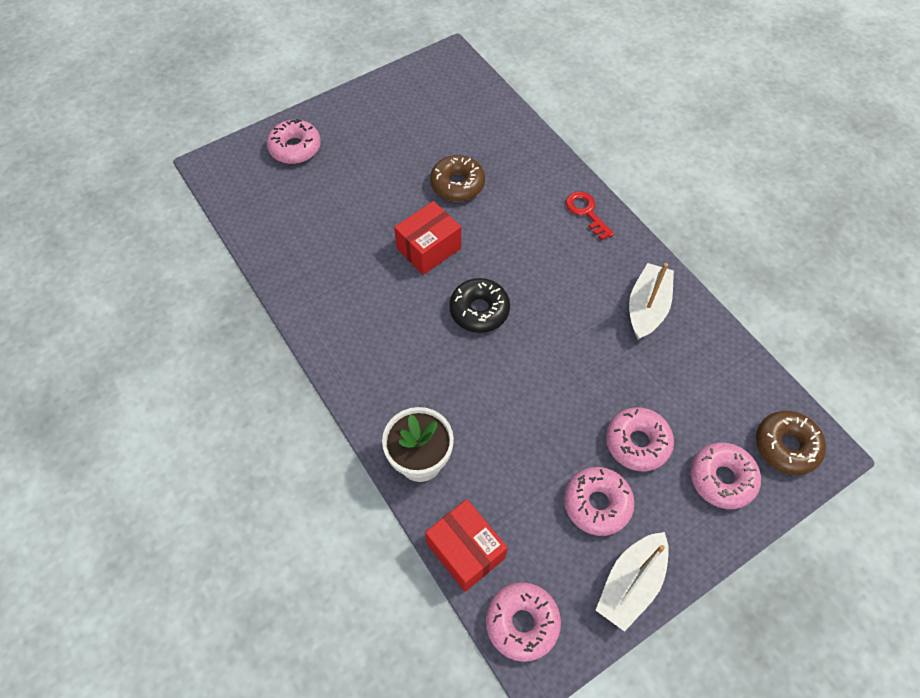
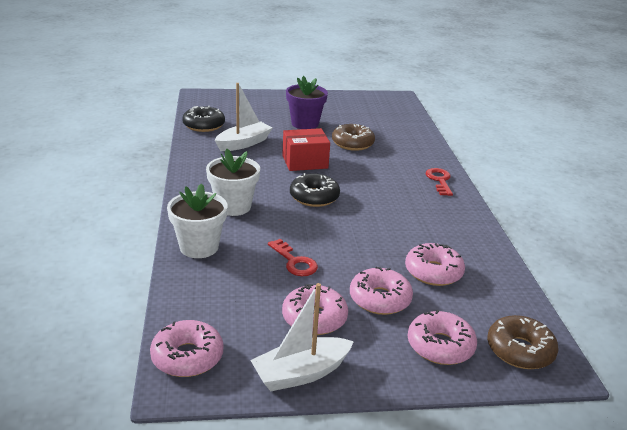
camera: 25 degrees right, 30 degrees down
(264, 231) = (204, 125): none -> black donut
(295, 148) = (258, 103): pink donut -> pink donut (433, 272)
(379, 168) = (305, 124): none -> purple flower pot
(407, 372) = (233, 206): none -> white flower pot
(465, 551) = (184, 301): red box -> none
(527, 431) = (294, 262): none -> red key
(647, 308) = (450, 236): white boat -> white boat (243, 143)

